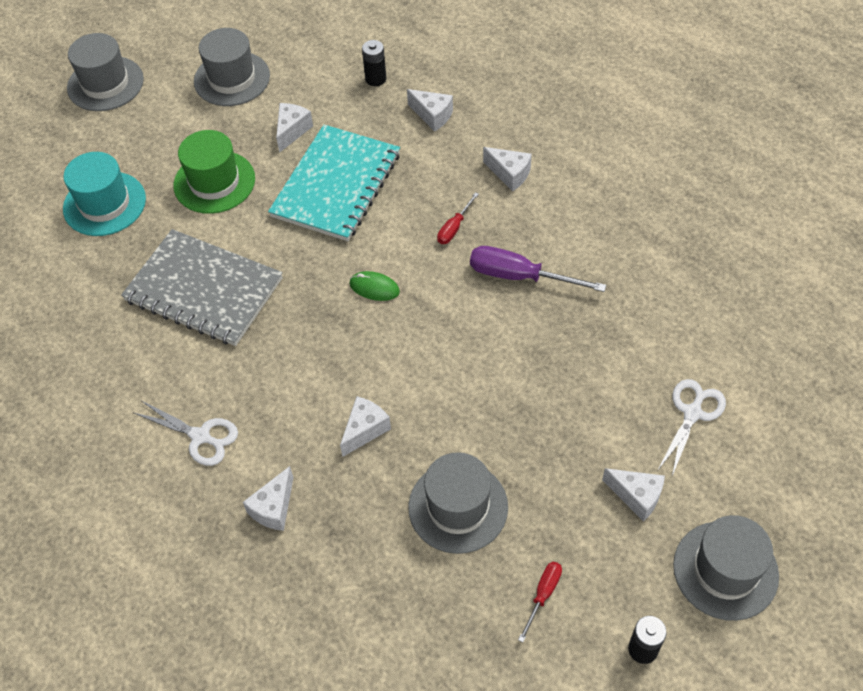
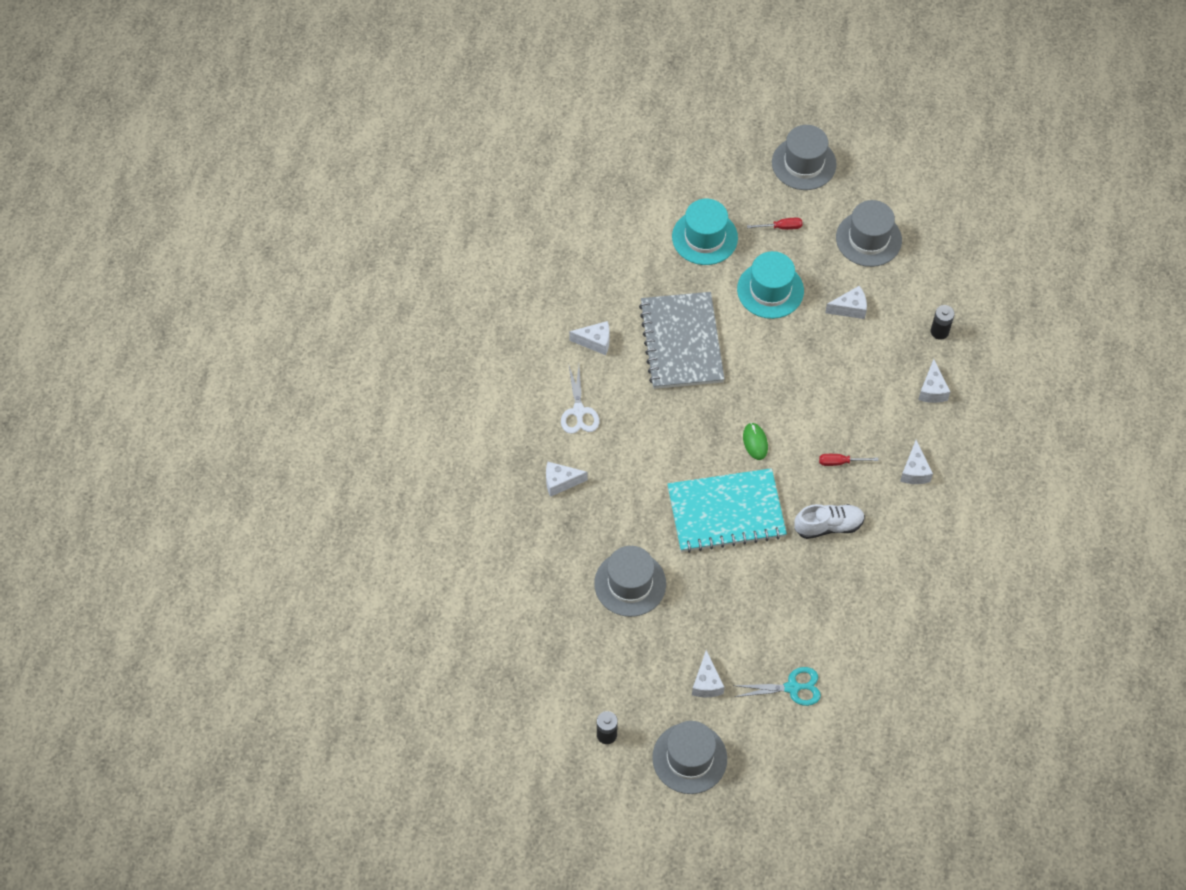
camera: 55 degrees right, 5 degrees up
(214, 182) = (770, 290): green hat -> turquoise hat
(336, 185) = (823, 366): turquoise notebook -> turquoise notebook (726, 512)
(365, 430) = (646, 500): white cheese -> white cheese (595, 342)
(519, 276) = (828, 526): purple screwdriver -> white shoe
(543, 595) = (604, 662): red screwdriver -> red screwdriver (781, 227)
(692, 413) = (792, 688): white scissors -> turquoise scissors

